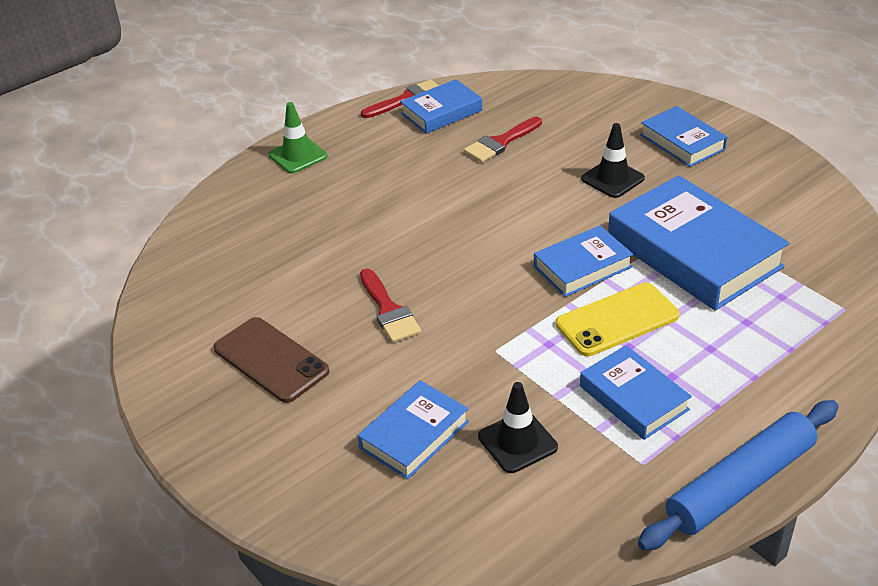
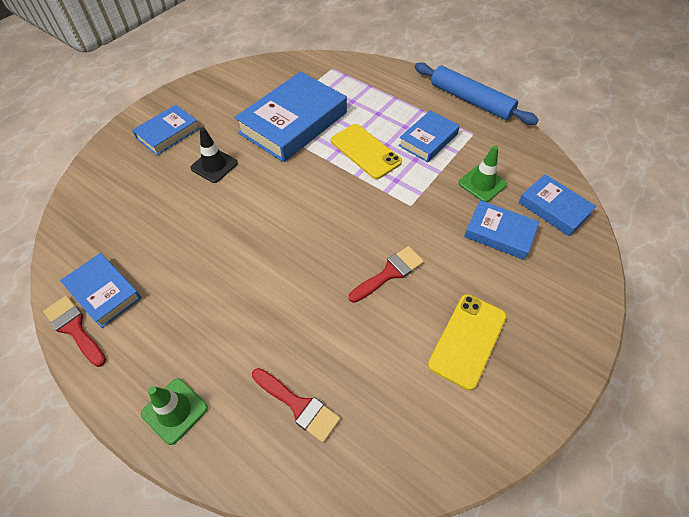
camera: 105 degrees left, 15 degrees up
(271, 360) = (467, 340): brown phone -> yellow phone
(500, 142) = (161, 239): red brush -> red brush (299, 406)
(517, 442) = (482, 184): black traffic cone -> green traffic cone
(582, 267) = (317, 172): blue book -> blue book (554, 208)

